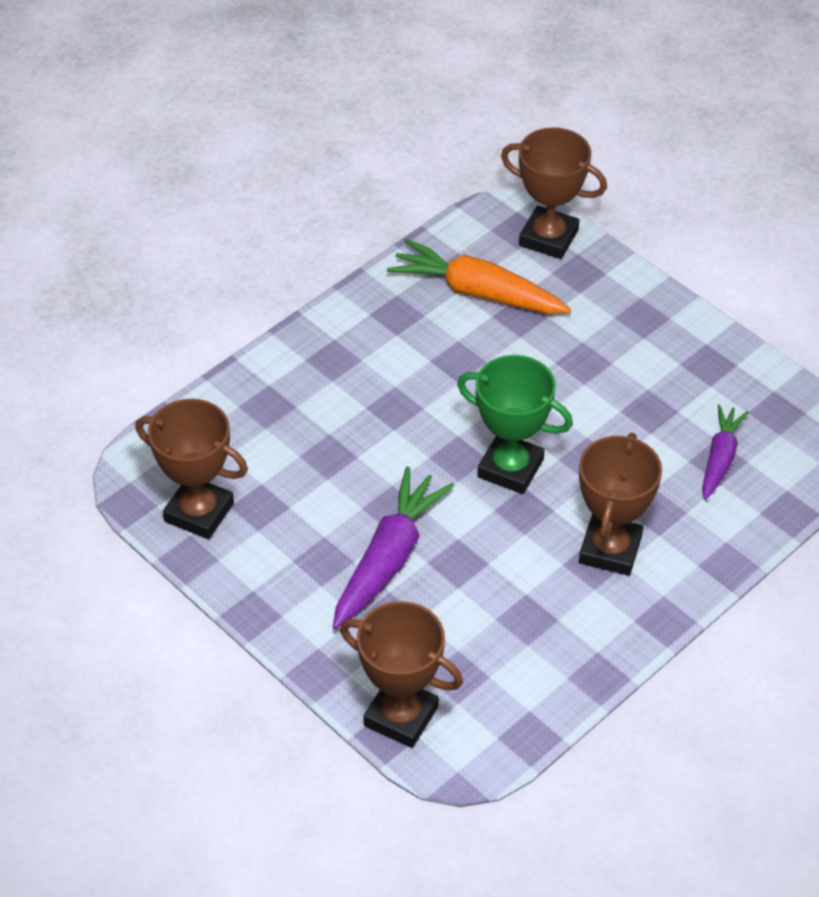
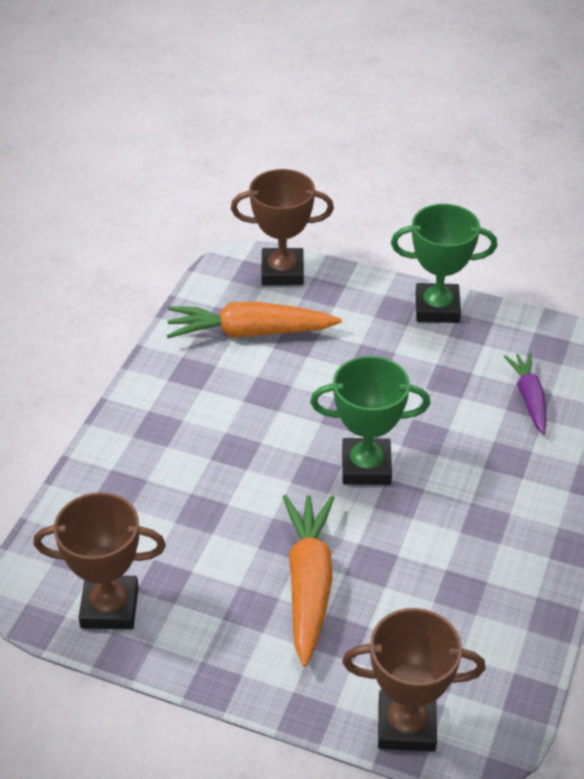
camera: 25 degrees left, 5 degrees down
(388, 558) = (308, 583): purple carrot -> orange carrot
(610, 550) = (491, 505): brown trophy -> none
(686, 330) = (437, 308): none -> green trophy

